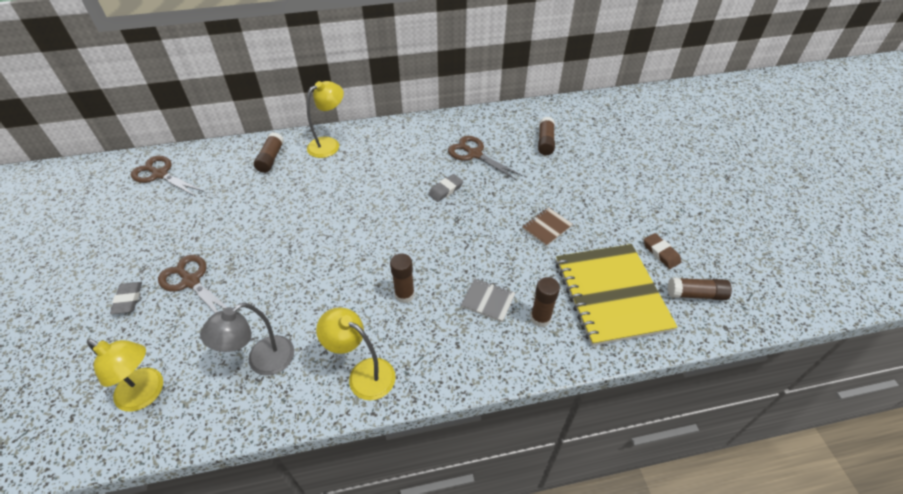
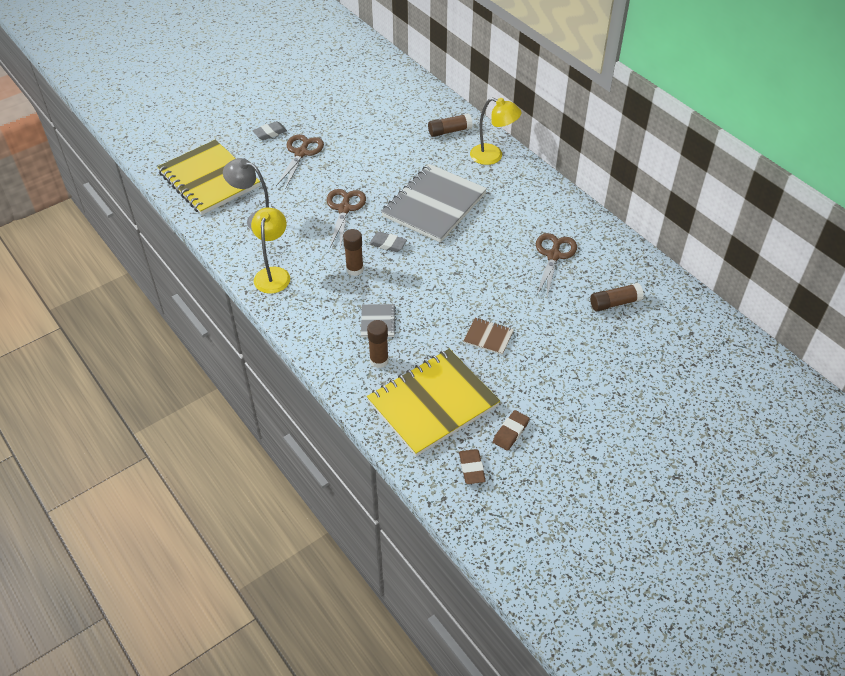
camera: 65 degrees right, 0 degrees up
(147, 394) = (209, 179): yellow lamp -> yellow notebook
(160, 174) = (389, 84): brown scissors -> brown scissors (344, 209)
(359, 204) = (434, 205): none -> grey notebook
(445, 190) = (489, 252): grey eraser -> grey eraser (388, 244)
(695, 294) = (471, 468): brown glue stick -> brown eraser

